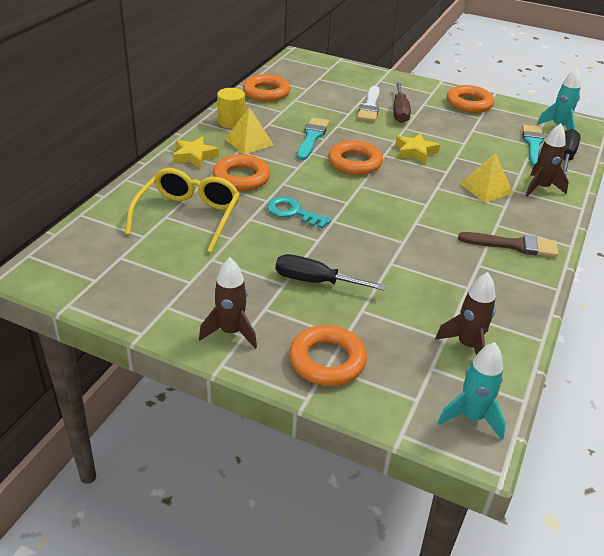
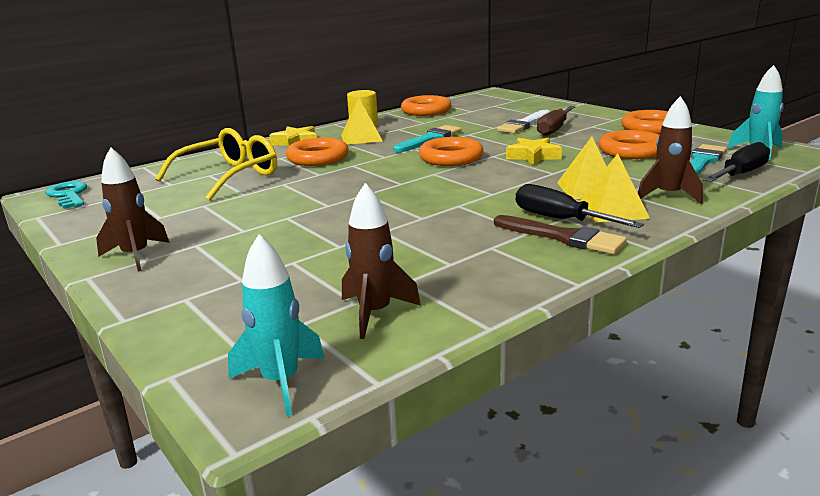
camera: 30 degrees right, 15 degrees down
(293, 212) = (332, 184): turquoise key -> turquoise key (68, 195)
(315, 281) = (277, 233): black screwdriver -> black screwdriver (560, 219)
(327, 360) = (192, 294): orange ring -> orange ring (631, 151)
(520, 210) = (612, 210): none -> yellow pyramid

